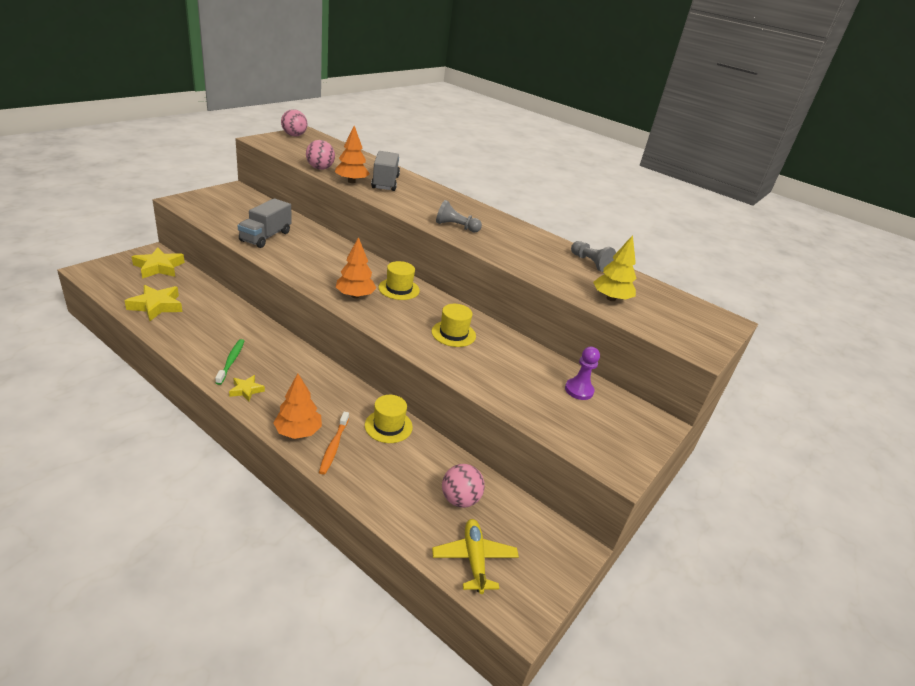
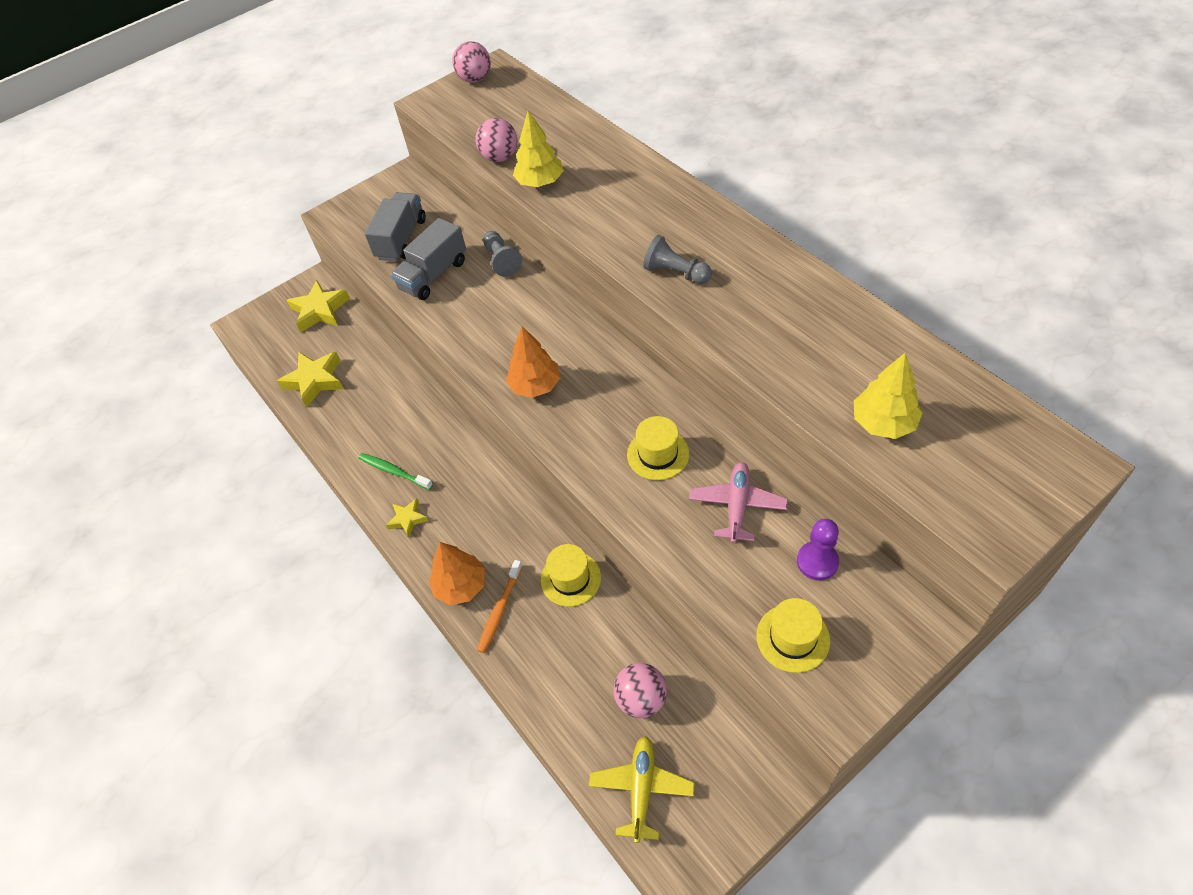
camera: 25 degrees right, 20 degrees up
(231, 361) = (394, 471): green toothbrush -> green toothbrush turned 75 degrees counterclockwise
(351, 181) = (540, 182): orange tree -> yellow tree
(385, 182) = (590, 176): grey truck -> grey truck (401, 239)
(399, 289) = (597, 367): yellow hat -> yellow hat (793, 638)
(516, 361) = (737, 506): none -> pink plane
(590, 263) = (875, 338): grey pawn -> grey pawn (501, 260)

